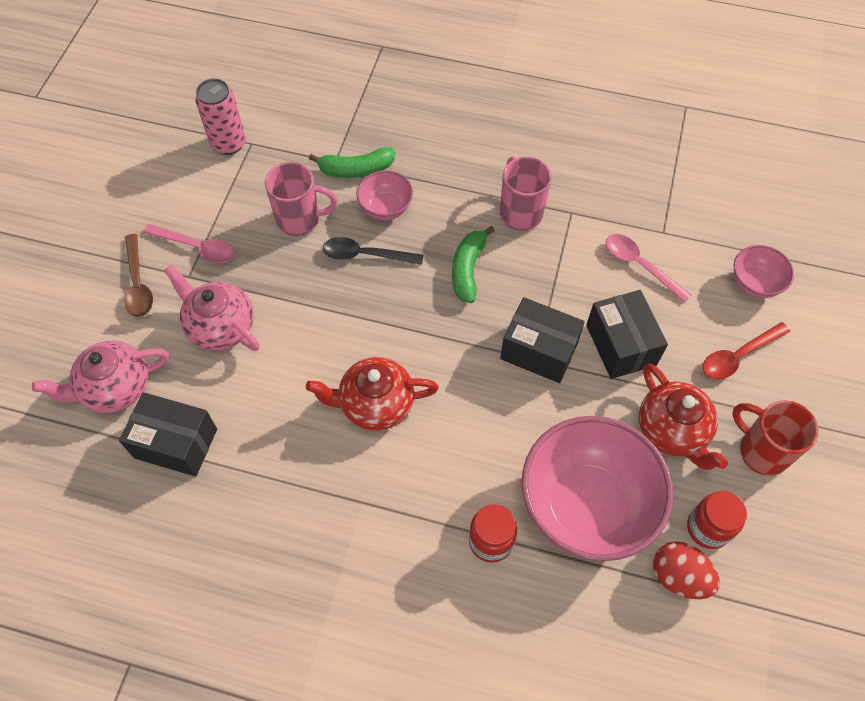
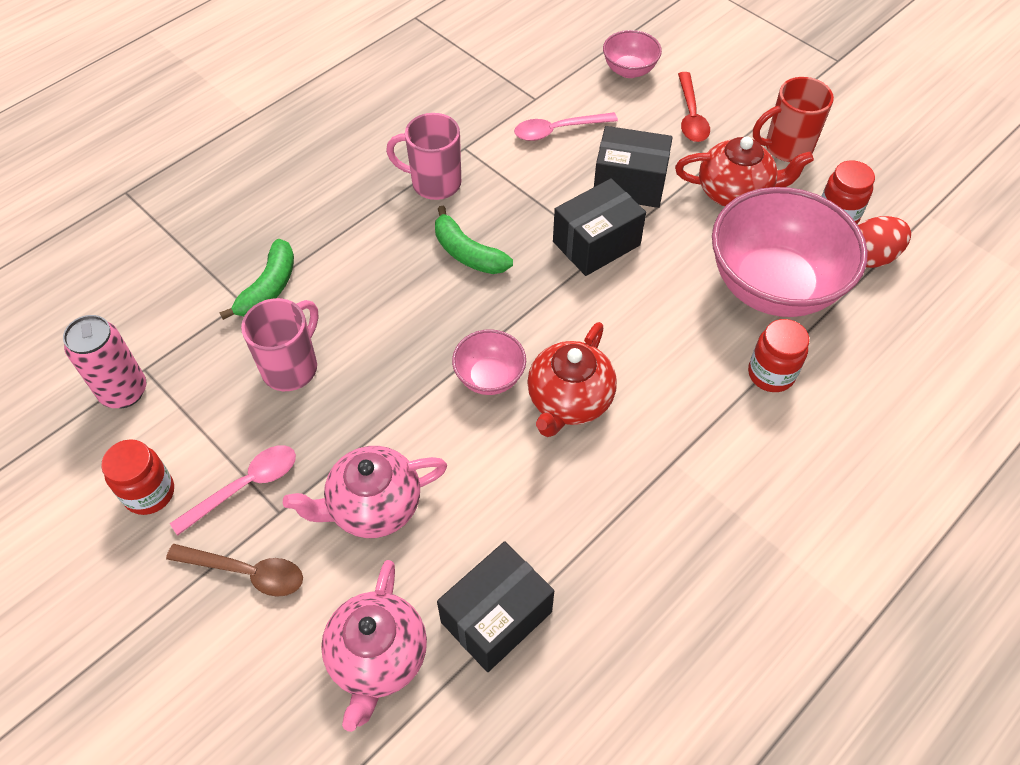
camera: 60 degrees left, 5 degrees down
(165, 201) = (149, 493): none -> red jar
(365, 255) = (385, 328): black spoon -> none
(386, 208) = (340, 285): pink bowl -> pink bowl (489, 377)

